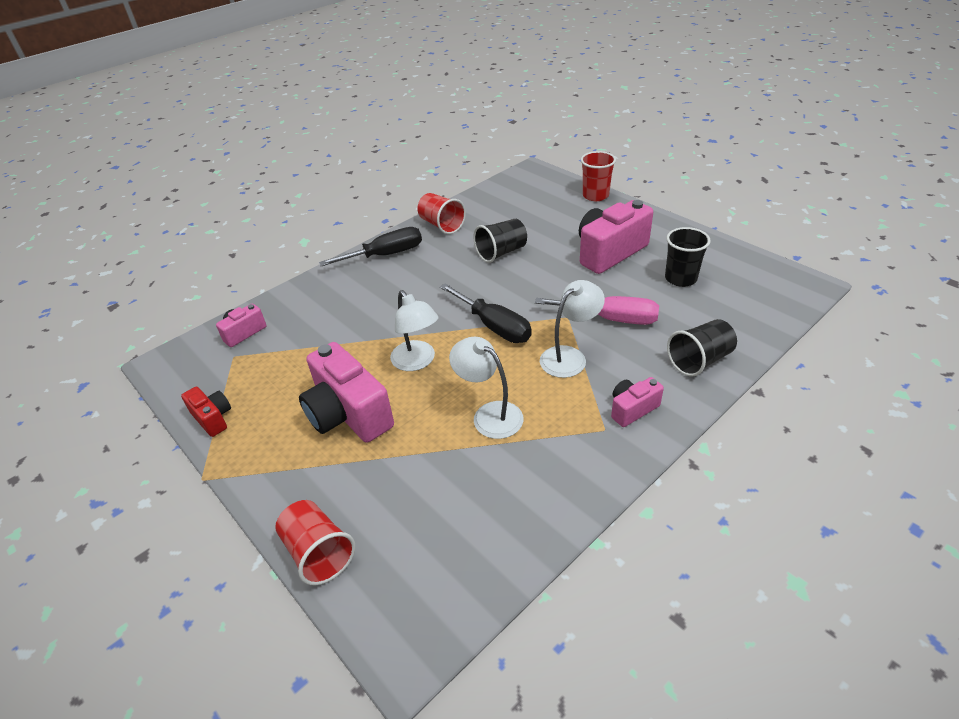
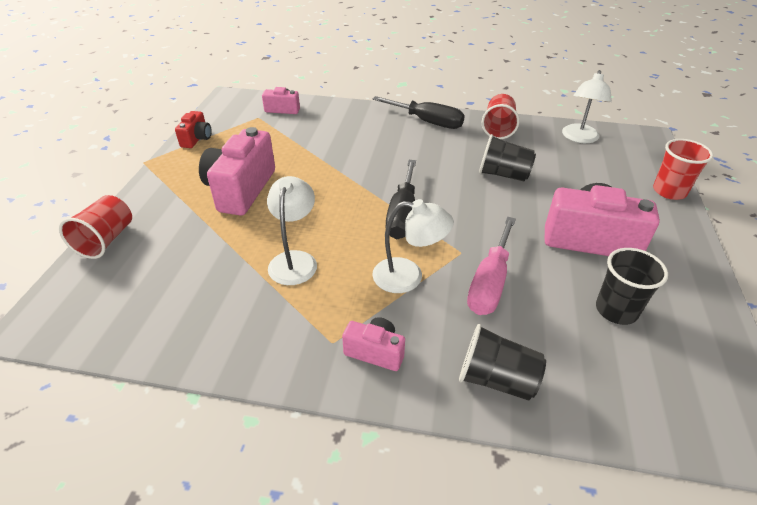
camera: 50 degrees right, 0 degrees up
(417, 362) = (322, 194): white lamp -> white lamp (579, 138)
(611, 319) = (490, 282): pink screwdriver -> pink screwdriver turned 45 degrees clockwise

